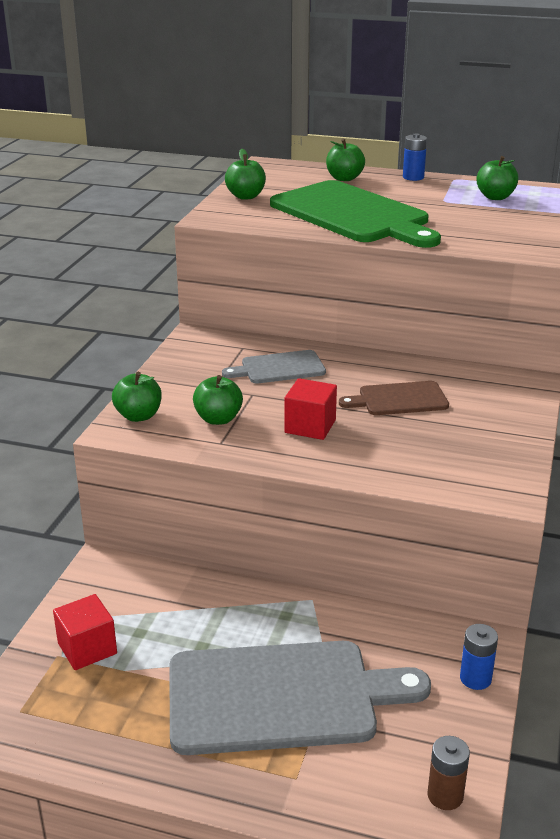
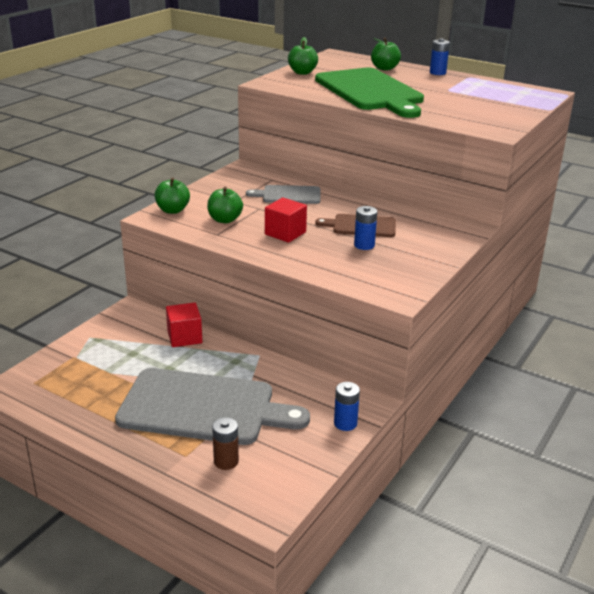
camera: 15 degrees right, 0 degrees up
(87, 648) = (94, 356): red cube -> red cube (184, 337)
(420, 427) = (364, 245): none -> blue battery
(445, 795) = (280, 487): brown battery -> brown battery (226, 461)
(495, 197) = (490, 91): green apple -> none

